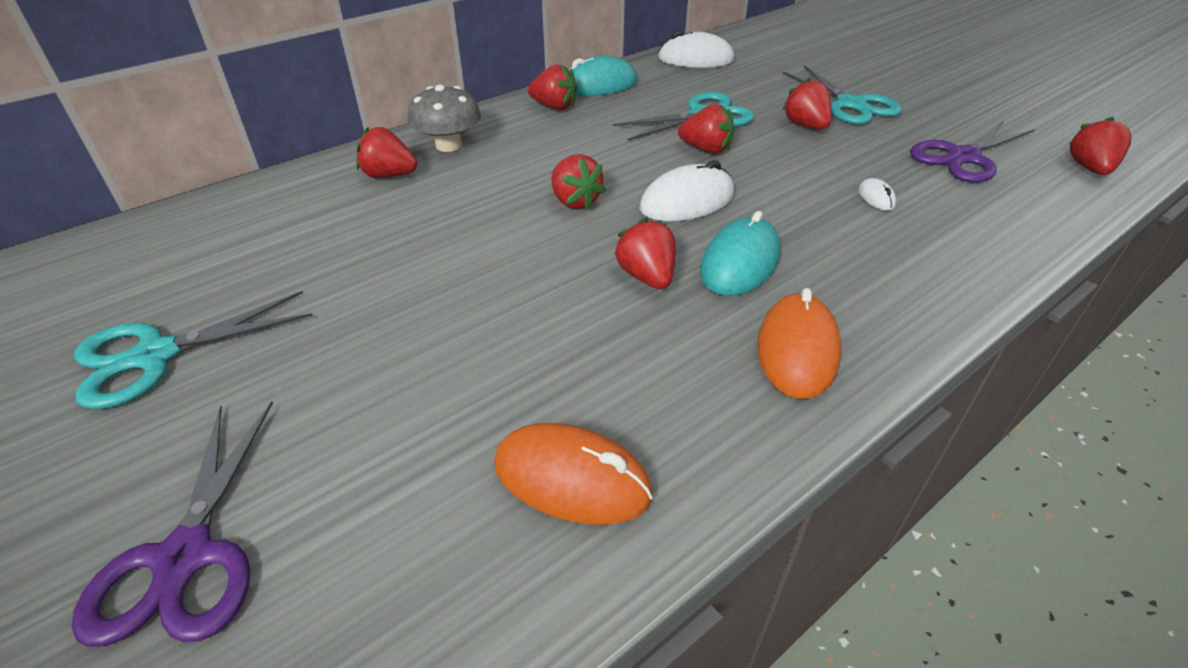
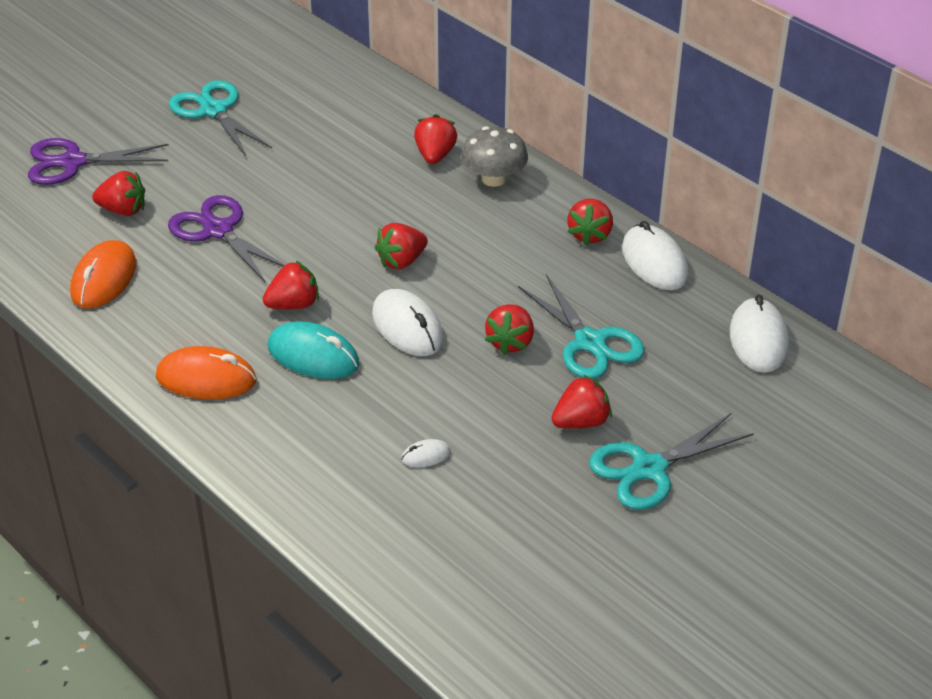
camera: 85 degrees right, 0 degrees up
(598, 85) = (654, 262): turquoise mouse -> white mouse
(963, 157) = (522, 544): purple scissors -> purple scissors (218, 230)
(1089, 168) = (510, 654): red strawberry -> red strawberry (123, 210)

